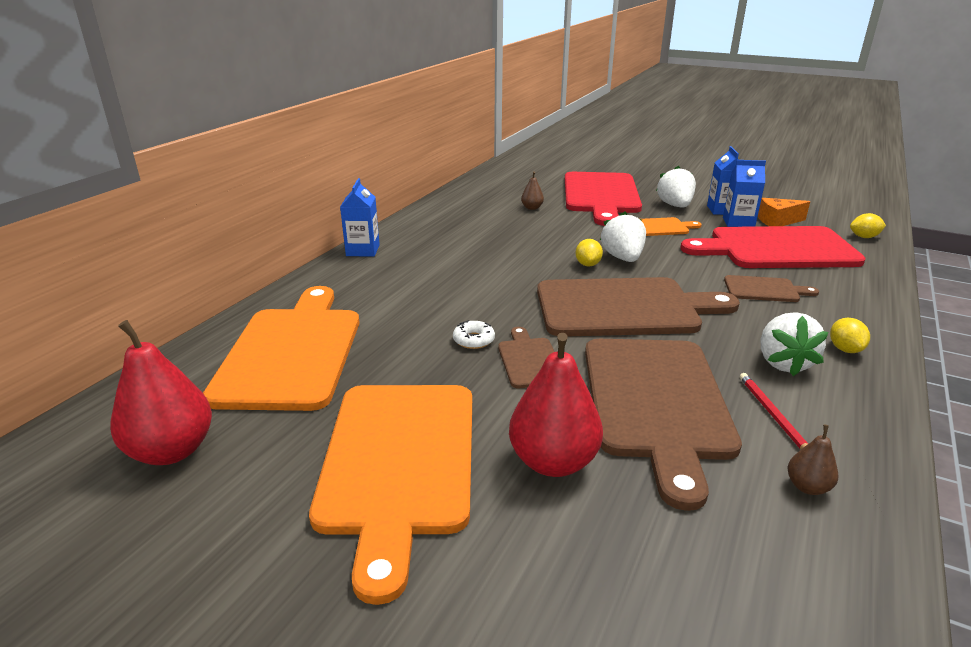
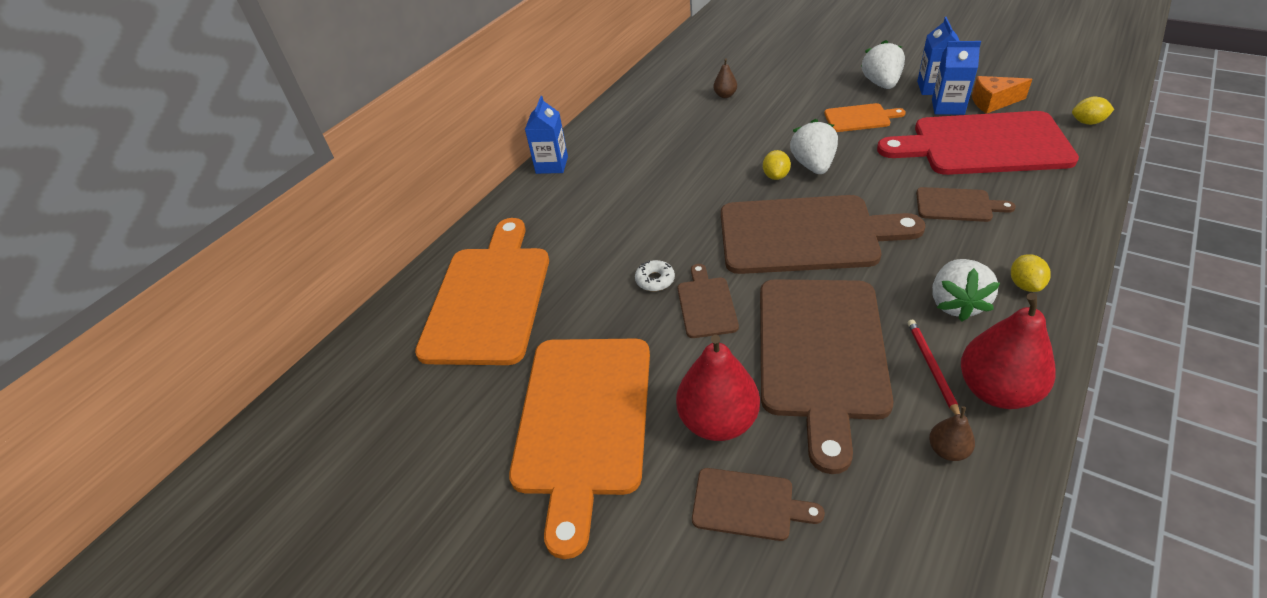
camera: 10 degrees right, 15 degrees up
(172, 451) = (396, 408): red pear -> red pear (996, 390)
(597, 542) = (748, 504): none -> brown cutting board
(601, 195) = (801, 72): red cutting board -> none

